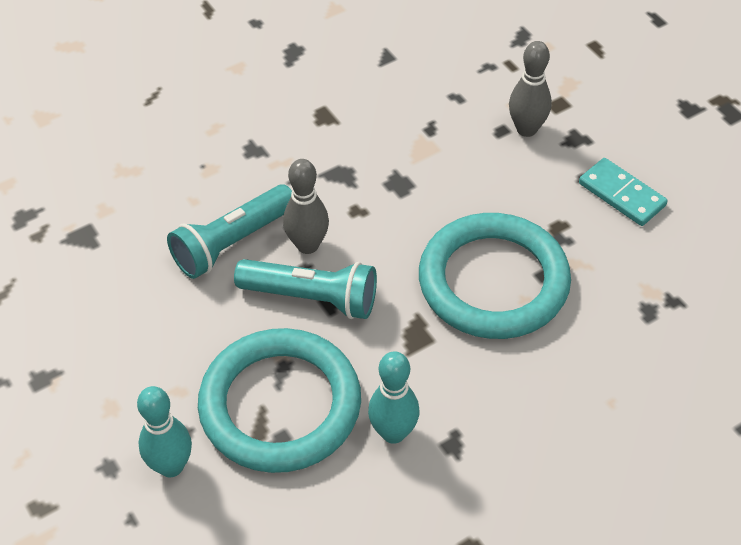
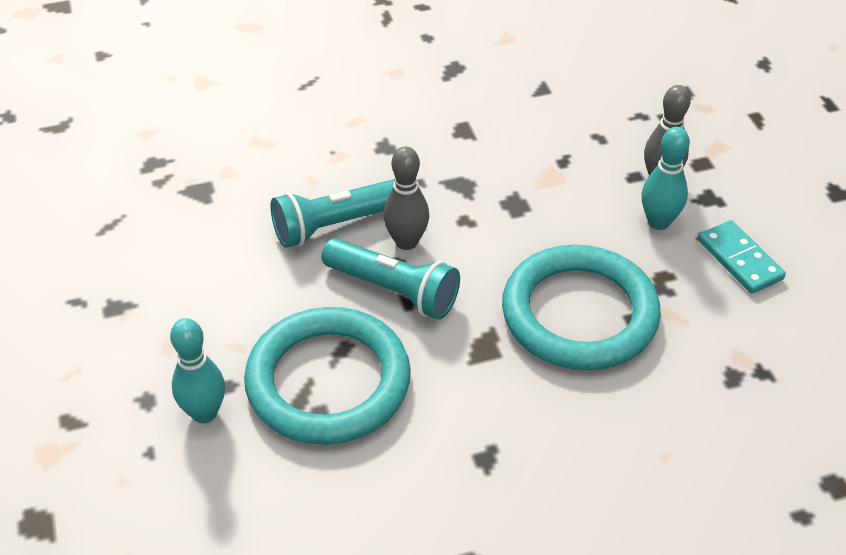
camera: 15 degrees right, 5 degrees down
(393, 433) = (430, 433): turquoise bowling pin -> turquoise bowling pin (658, 222)

